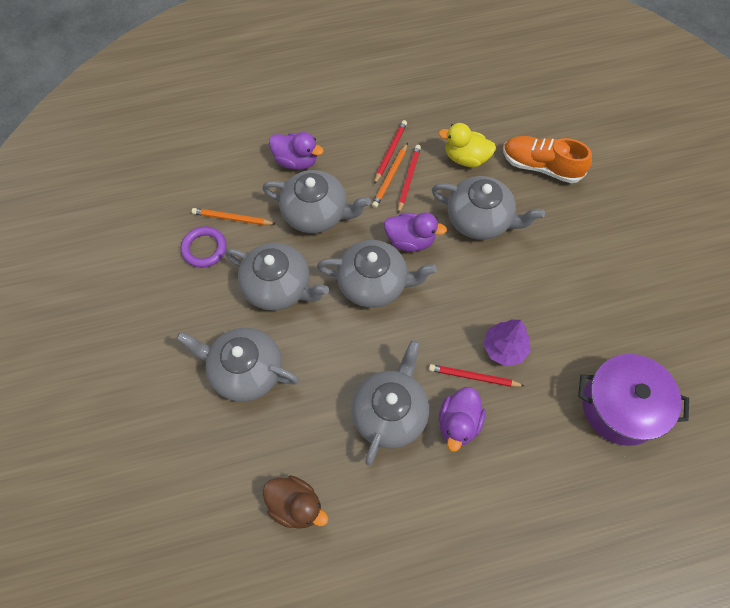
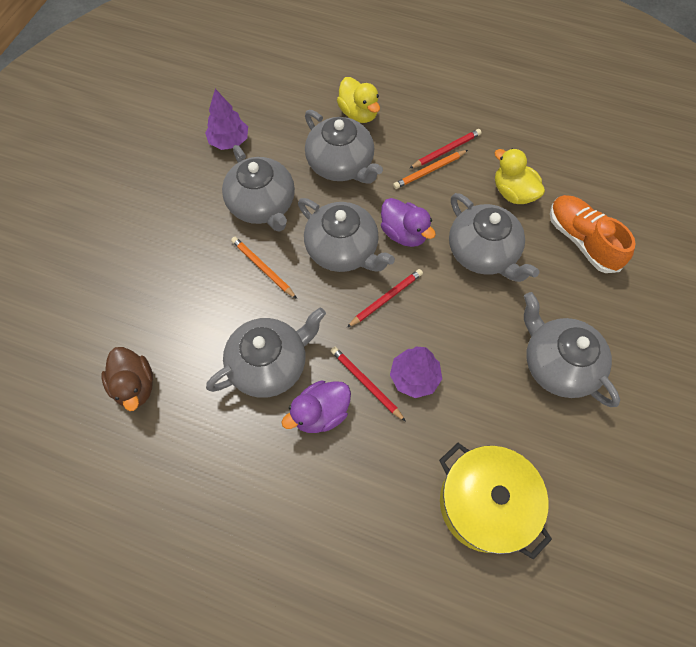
camera: 35 degrees right, 0 degrees up
(204, 248) = (229, 141): purple ring -> purple tree
(232, 218) = (270, 130): orange pencil -> orange pencil (263, 268)
(245, 370) = (183, 254): grey teapot -> grey teapot (557, 364)
(296, 161) = (358, 113): purple duck -> yellow duck
(408, 179) = (444, 181): red pencil -> red pencil (386, 298)
(621, 406) = (485, 503): purple pot -> yellow pot

